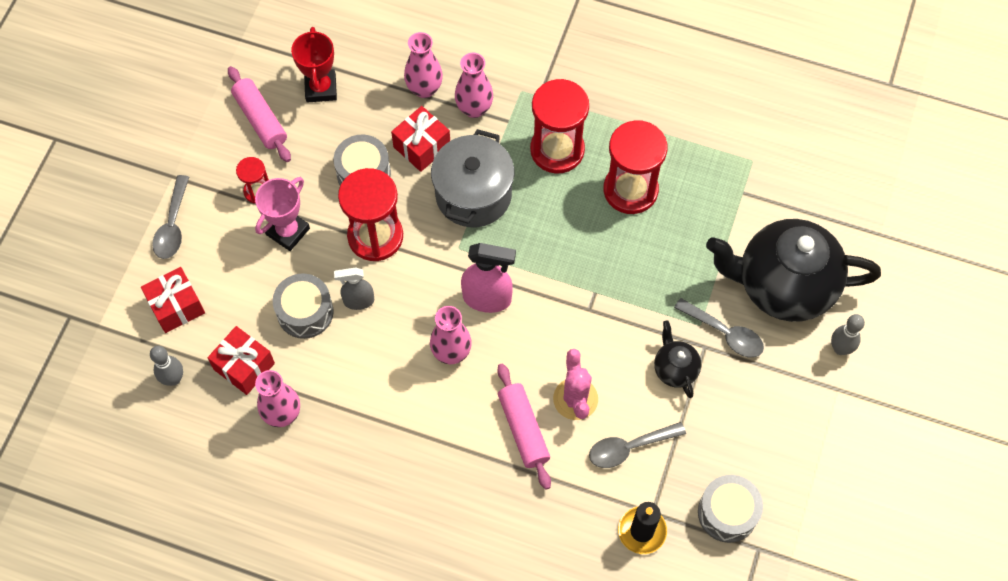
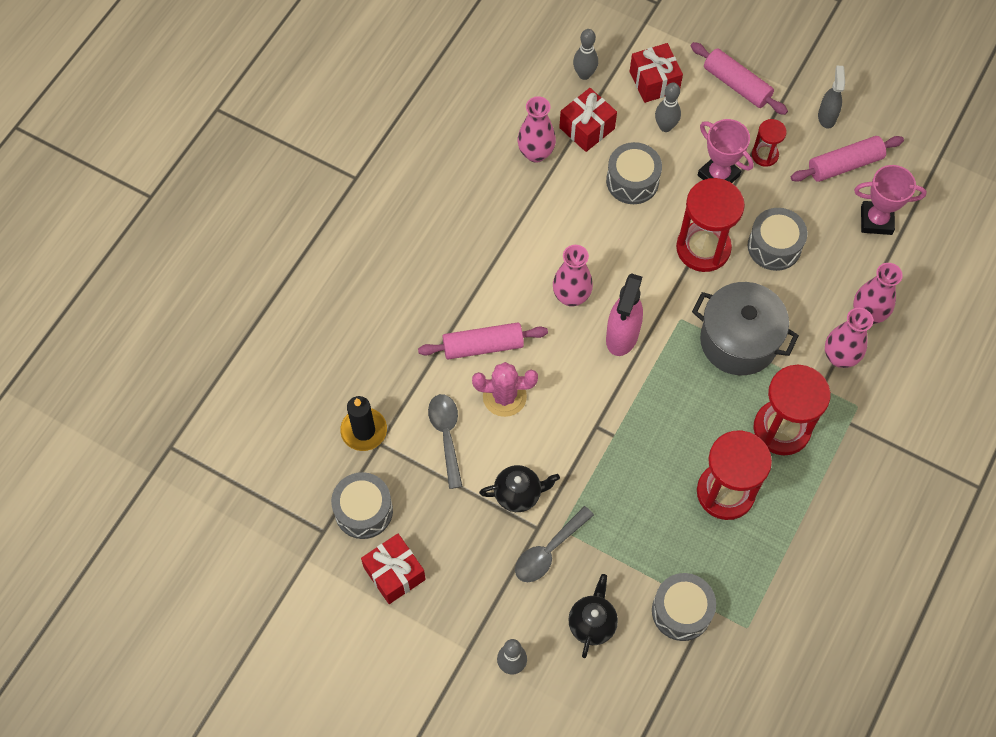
camera: 100 degrees right, 0 degrees up
(173, 225) = (736, 85): grey spoon -> pink rolling pin
(233, 288) = (665, 127): none -> grey bowling pin
(321, 88) = (876, 220): red trophy -> pink trophy
(358, 301) = (637, 225): grey spray bottle -> grey spray bottle (826, 117)
(422, 146) = (799, 302): red gift -> red gift (394, 573)
(752, 214) = (681, 611): none -> grey drum
(783, 286) = (592, 623): black teapot -> black teapot, size x0.44

